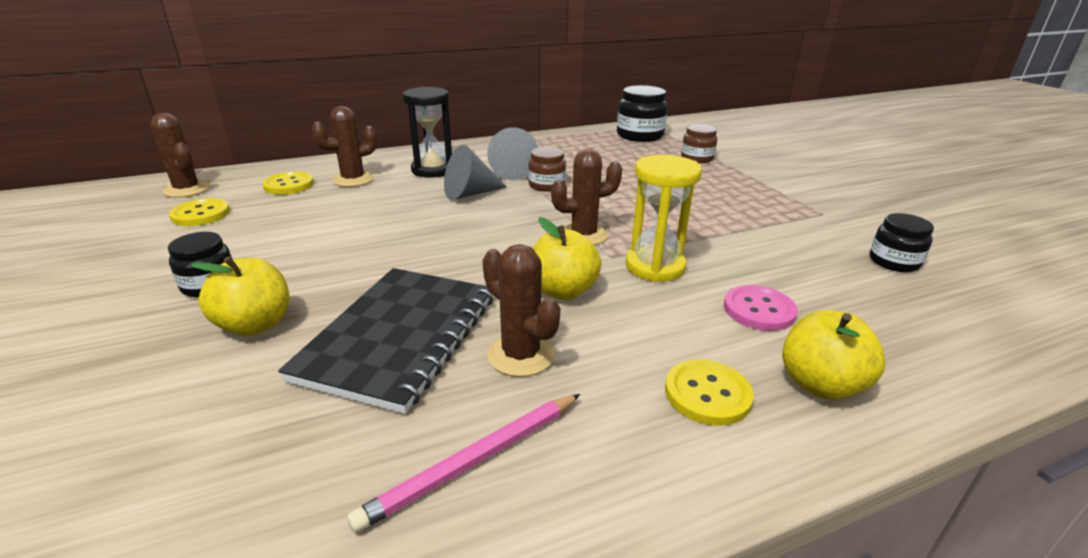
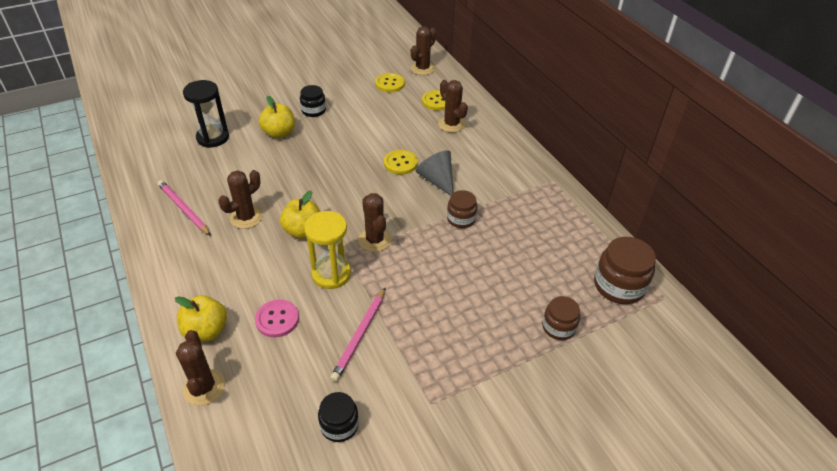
camera: 85 degrees right, 15 degrees up
(399, 337) = (265, 177): black notebook -> none
(433, 170) = (478, 156): black hourglass -> black hourglass (213, 138)
(514, 172) = (486, 199): grey cone -> none
(639, 135) = (619, 286): black jar -> brown jar
(707, 394) = (207, 283): yellow button -> yellow button (400, 163)
(755, 248) = (360, 335): none -> pink pencil
(932, 375) = (204, 387): none -> brown cactus

